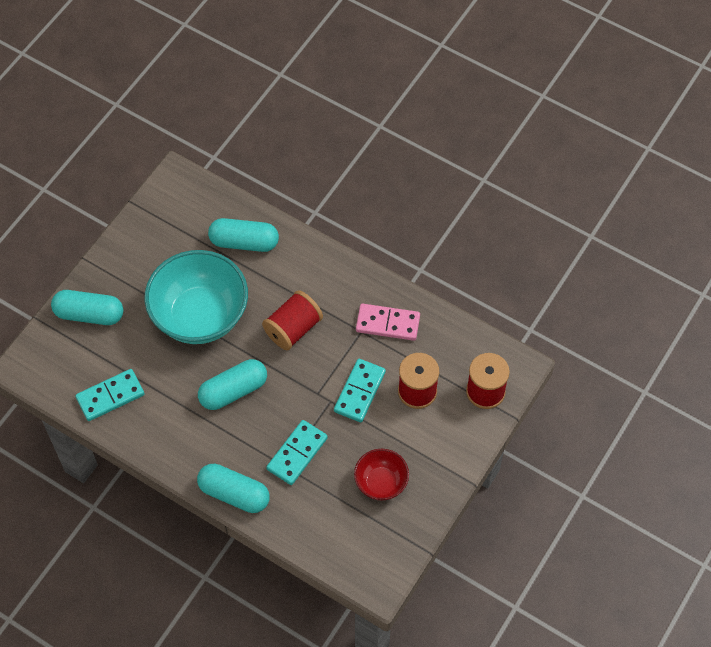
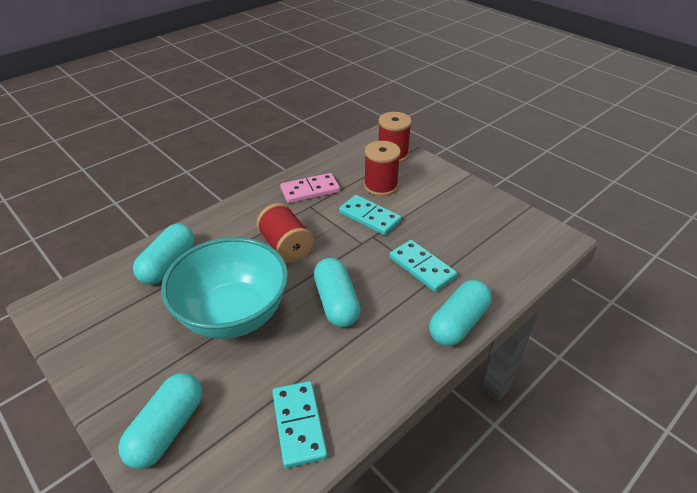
camera: 75 degrees left, 20 degrees down
(381, 483) = (462, 220): red bowl -> none
(387, 324) = (310, 190): pink domino -> pink domino turned 45 degrees clockwise

